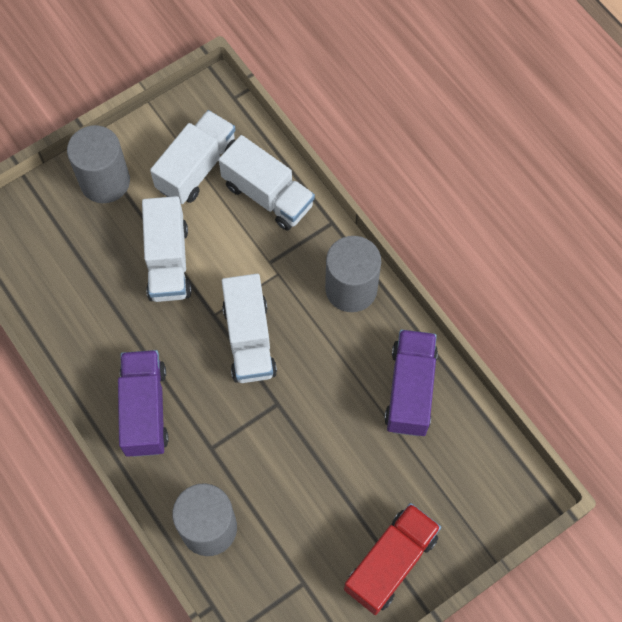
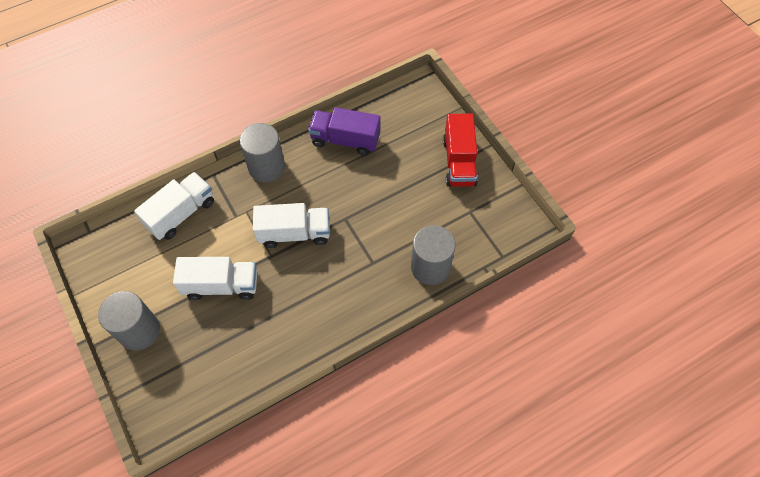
camera: 85 degrees left, 5 degrees down
(145, 410) = (339, 306): purple truck -> none
(197, 168) = (145, 261): white truck -> none
(390, 562) = (459, 162): red truck -> red truck turned 135 degrees counterclockwise

